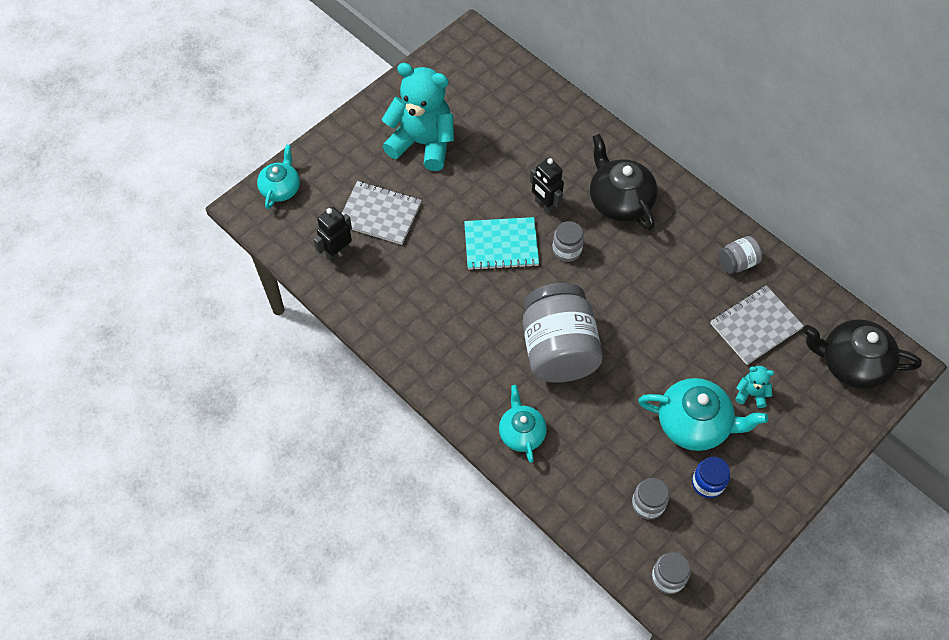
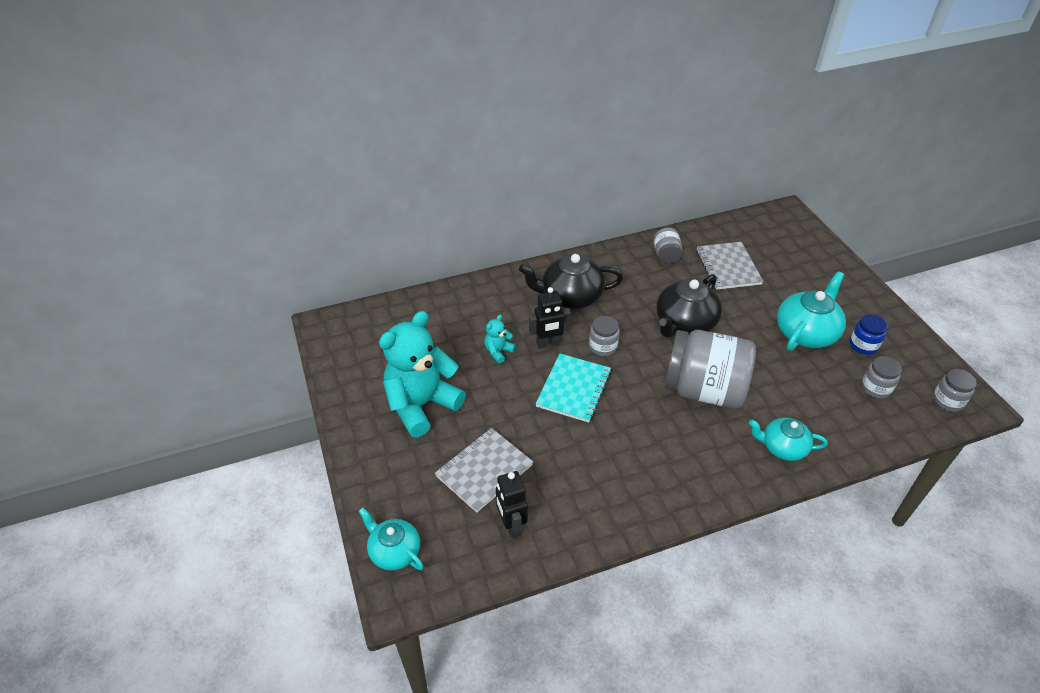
camera: 65 degrees left, 15 degrees down
(751, 394) = (788, 292): turquoise teddy bear -> turquoise teddy bear (498, 351)
(852, 363) = (779, 233): black teapot -> black teapot (684, 323)

